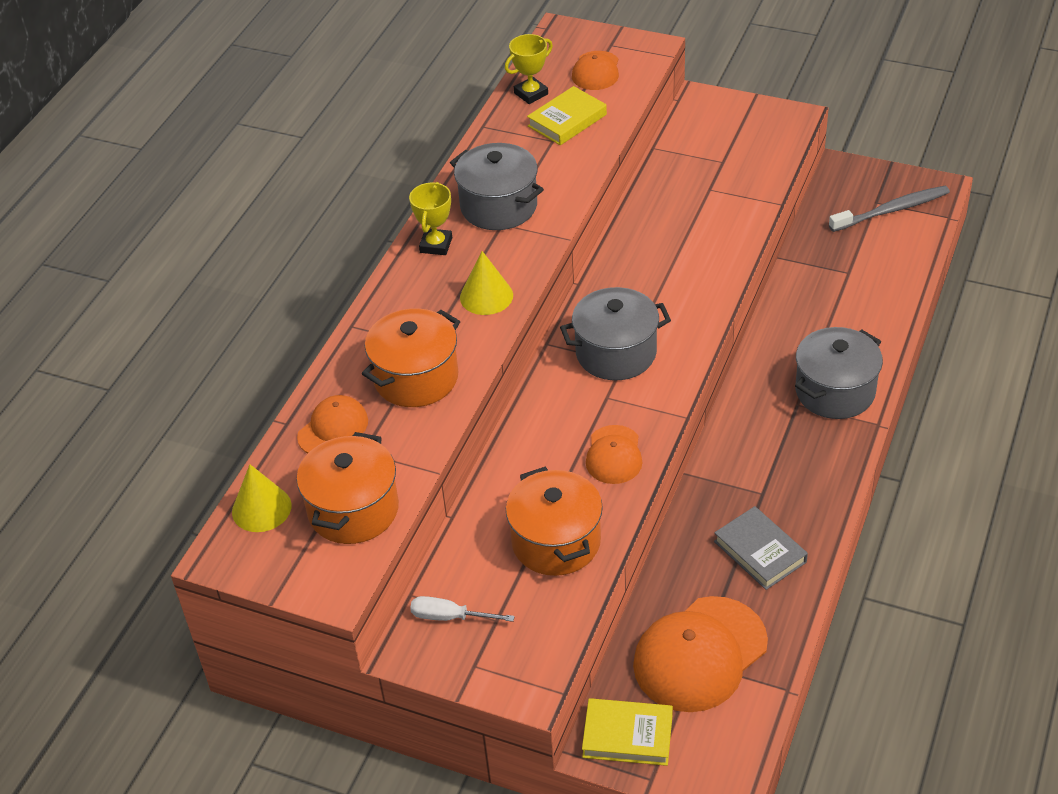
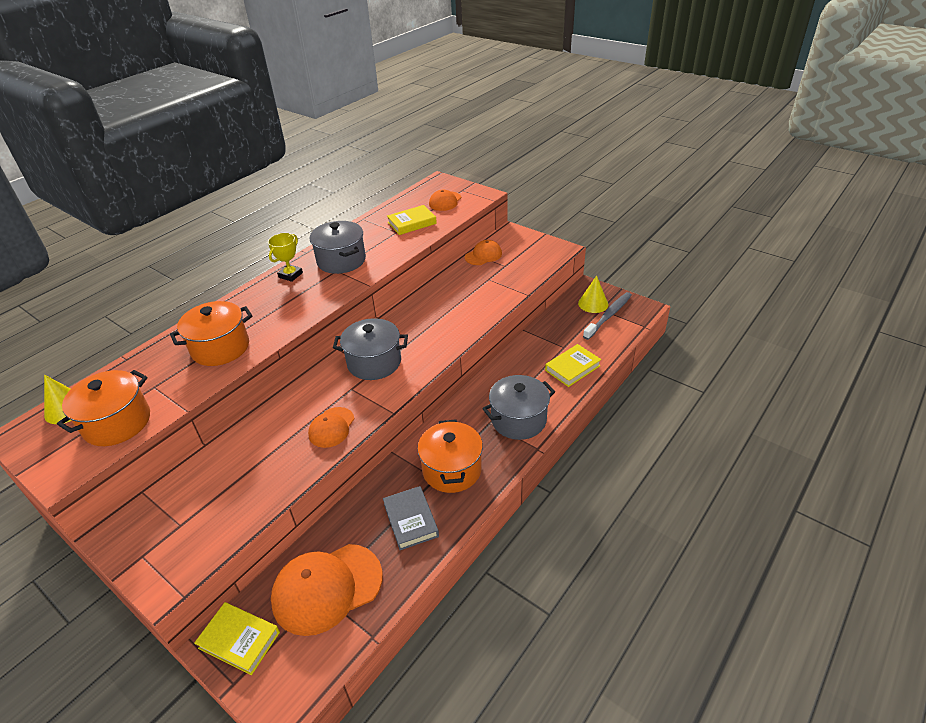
camera: 15 degrees right, 5 degrees down
(333, 428) = (149, 368): orange cap -> orange cap (483, 255)
(450, 617) = (153, 514): white screwdriver -> none
(486, 296) = (297, 308): yellow cone -> yellow cone (593, 303)
(531, 94) = (401, 207): yellow trophy -> none
(556, 542) = (256, 478): orange pot -> orange pot (452, 470)
(875, 302) = (572, 368): none -> yellow book
(892, 210) = (609, 316): grey toothbrush -> grey toothbrush turned 45 degrees counterclockwise

